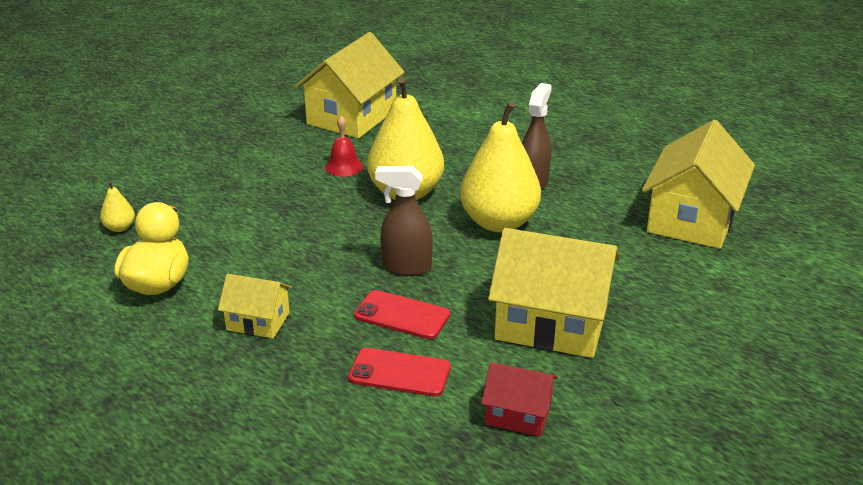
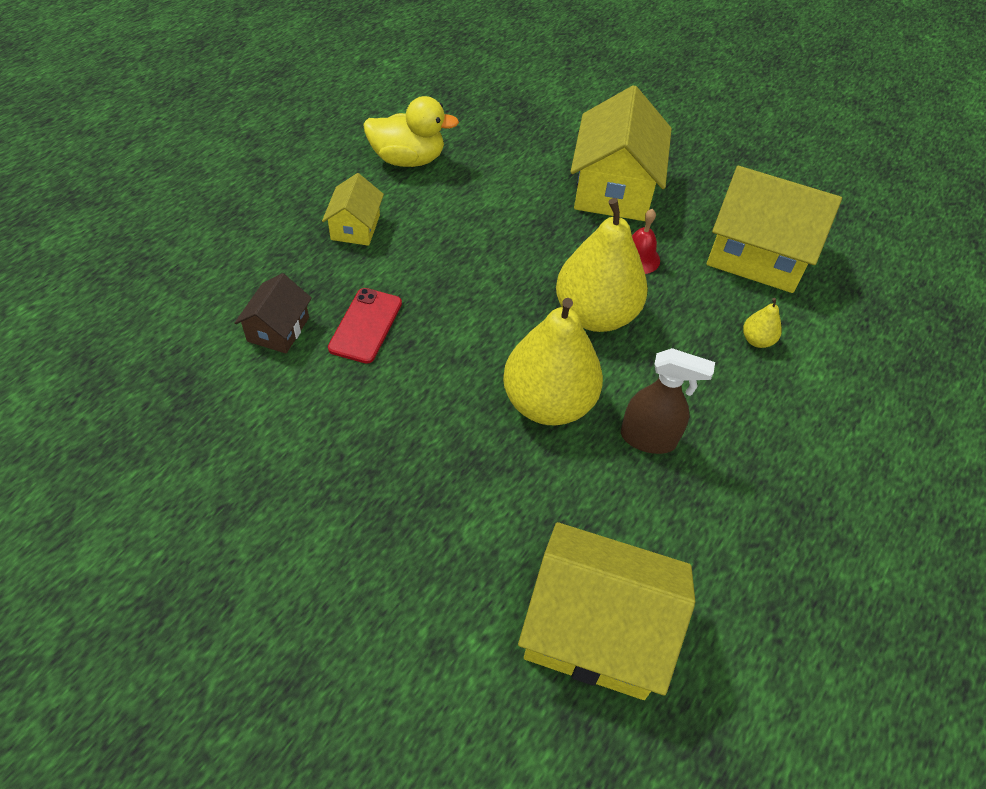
camera: 80 degrees right, 20 degrees up
(120, 228) = (491, 123): yellow pear -> yellow pear (757, 340)
(399, 373) = (278, 329): red phone -> brown house
(406, 267) = (448, 324): brown spray bottle -> none
(518, 414) = (211, 421): red house -> none
(551, 323) = (354, 452): yellow house -> yellow house (613, 188)

